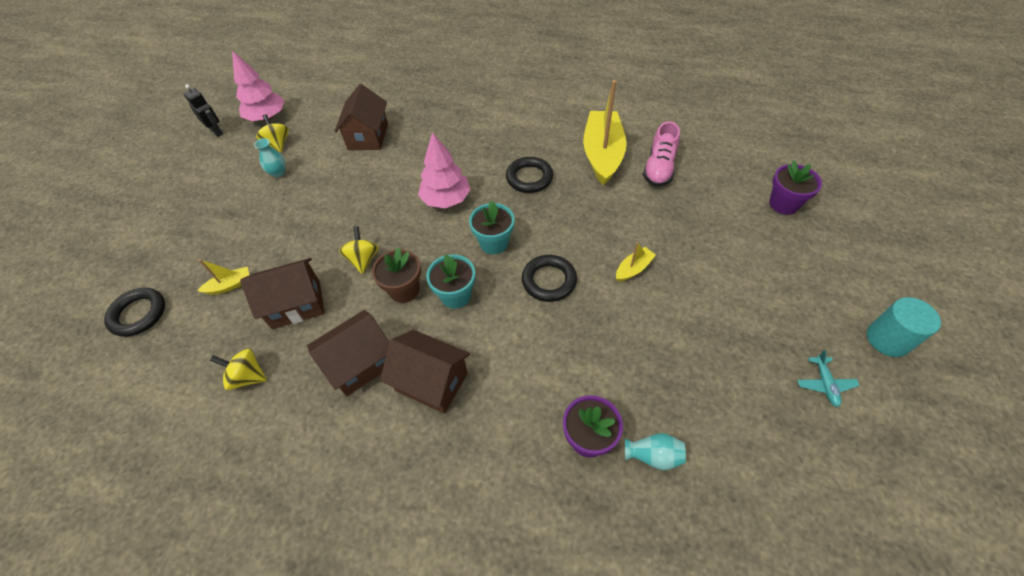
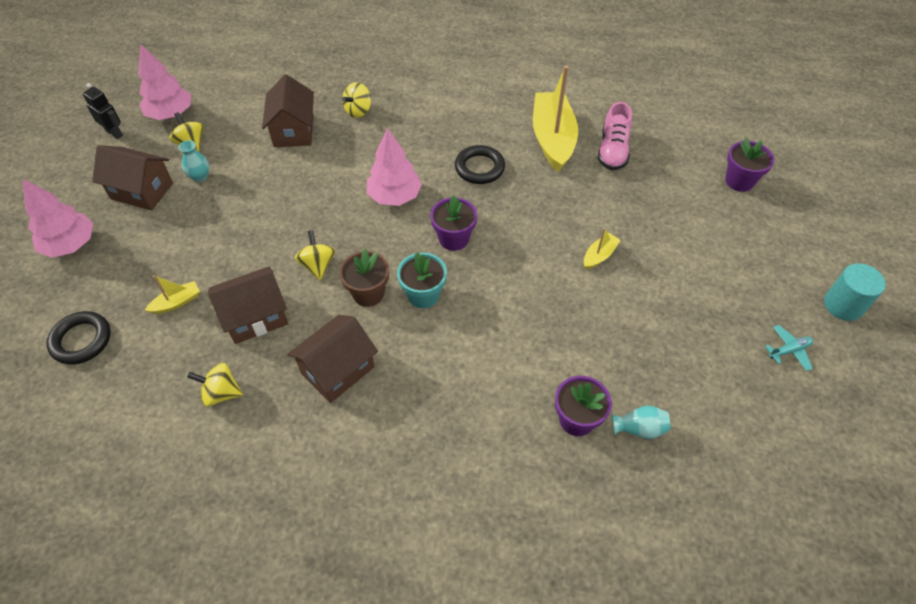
camera: 10 degrees left, 0 degrees up
(154, 226) = (71, 245): none -> pink tree
(428, 122) = (358, 111): none -> yellow spinning top
(431, 382) = (414, 381): brown house -> brown house (142, 191)
(494, 243) = (454, 239): turquoise flower pot -> purple flower pot
(549, 281) = (516, 273): black ring -> none
(824, 384) = (789, 350): turquoise plane -> turquoise plane turned 105 degrees counterclockwise

